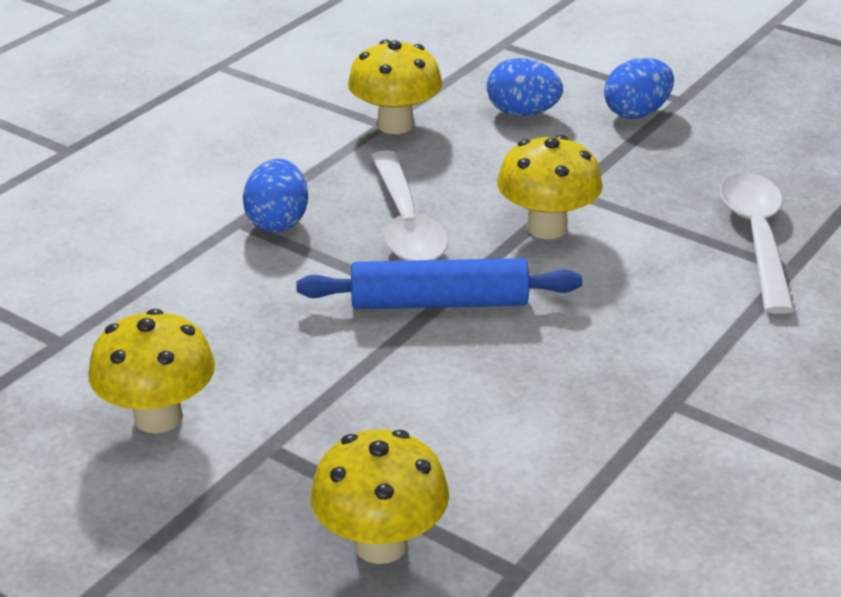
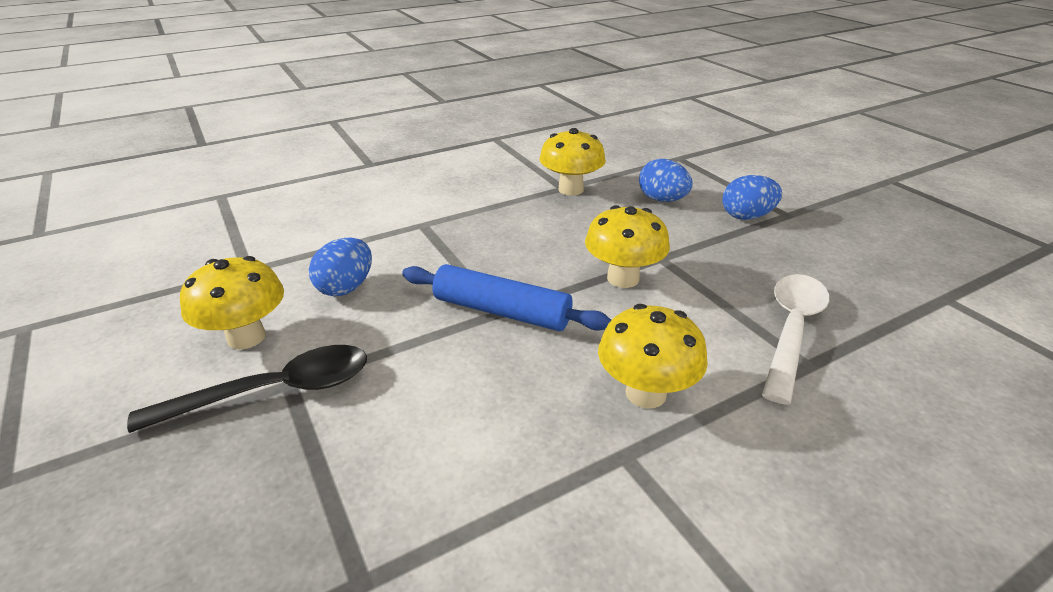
camera: 25 degrees right, 0 degrees up
(260, 458) = (275, 391): none -> black spoon
(277, 222) = (445, 230): blue egg -> blue egg (346, 287)
(380, 544) = (282, 502): yellow mushroom -> yellow mushroom (645, 393)
(406, 224) = (525, 251): white spoon -> none

